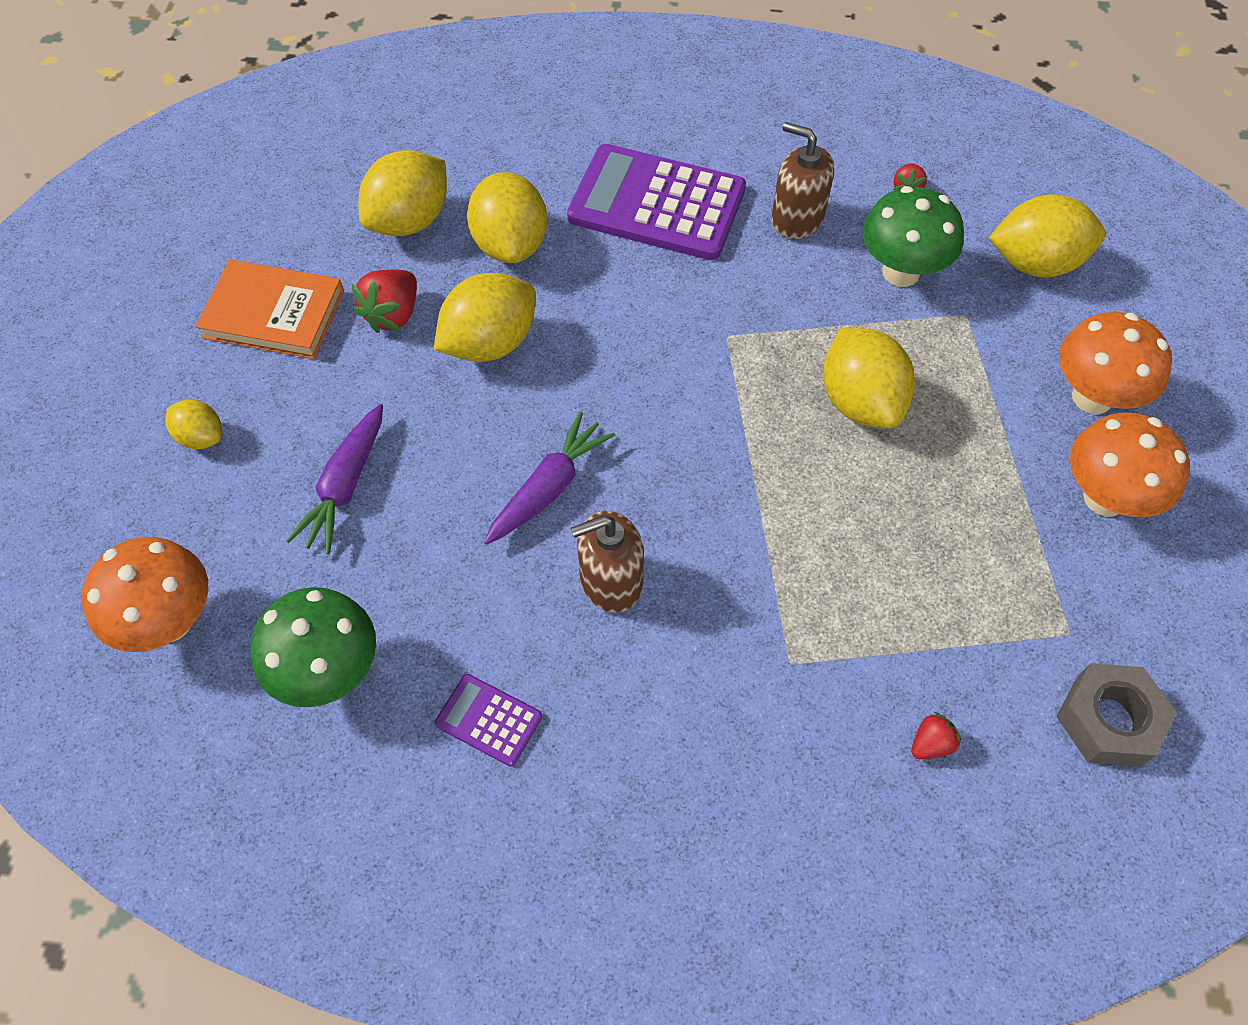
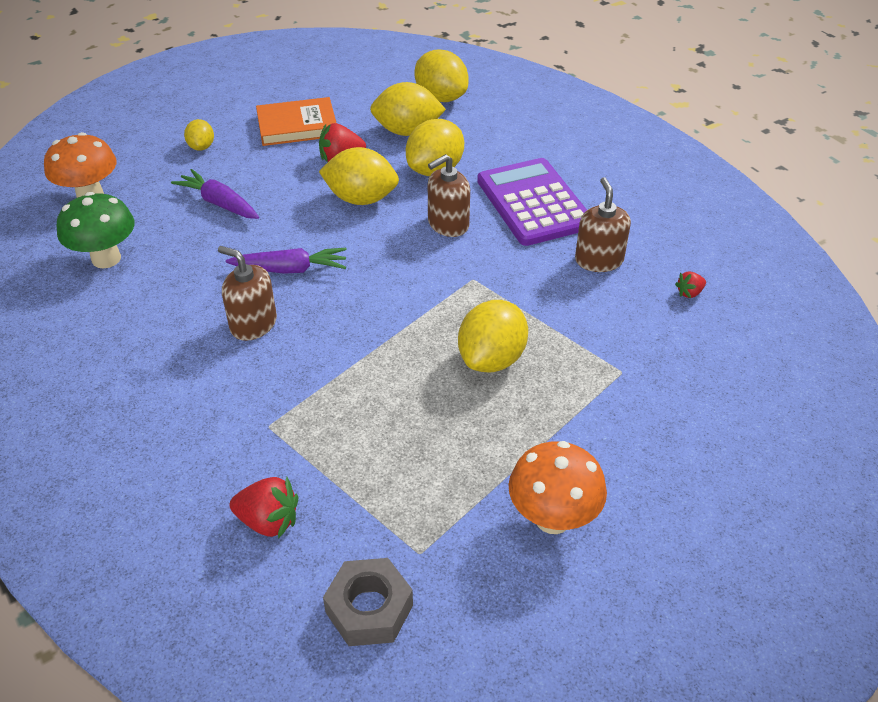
camera: 50 degrees right, 15 degrees down
(273, 314) = (297, 126): orange book -> orange book turned 75 degrees counterclockwise
(345, 486) = (219, 203): purple carrot -> purple carrot turned 60 degrees clockwise
(489, 720) = (125, 327): purple calculator -> none
(617, 297) = (448, 224): none -> brown soap dispenser
(901, 272) = (617, 325): green mushroom -> none
(931, 744) = (268, 521): red strawberry -> red strawberry, size x1.75
(1035, 263) = (711, 383): yellow lemon -> yellow lemon (441, 98)
(1092, 397) = (632, 470): orange mushroom -> none

